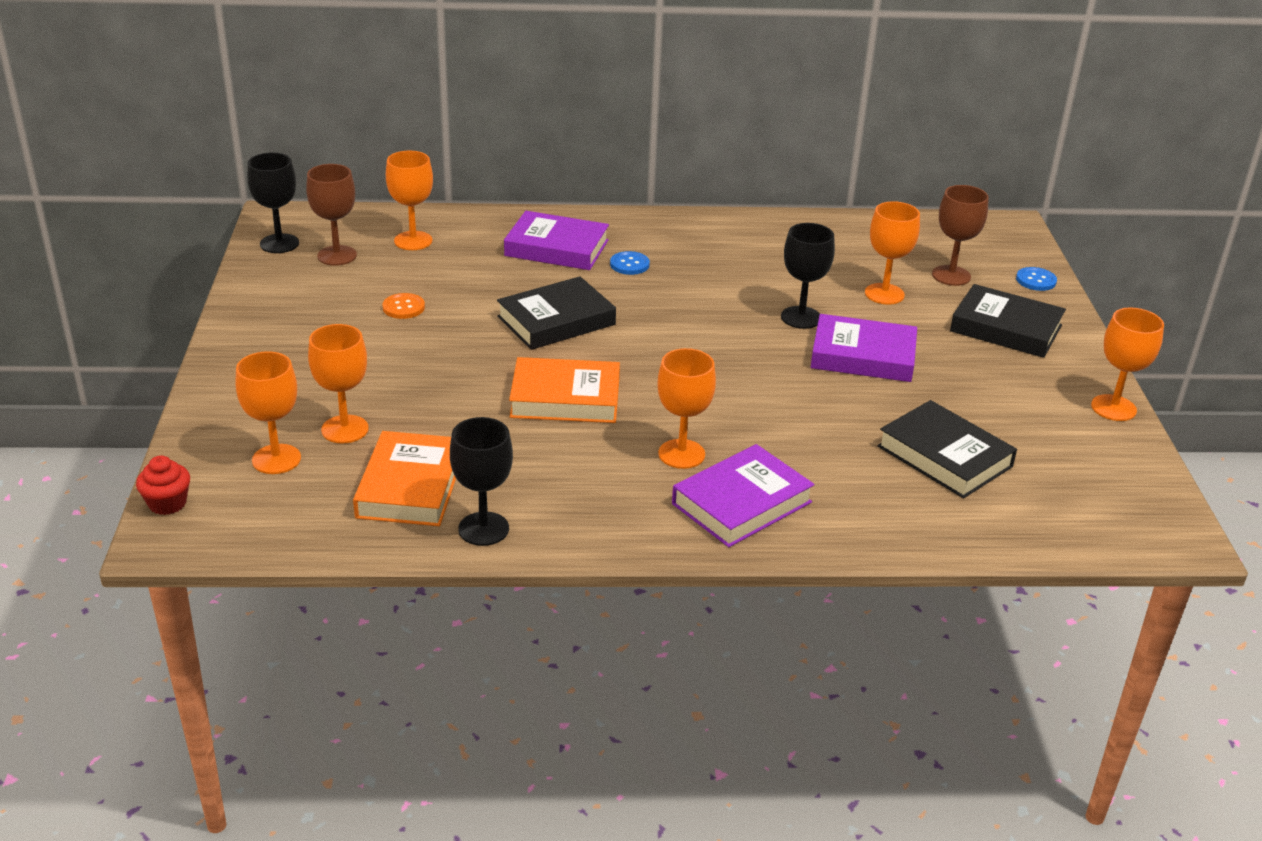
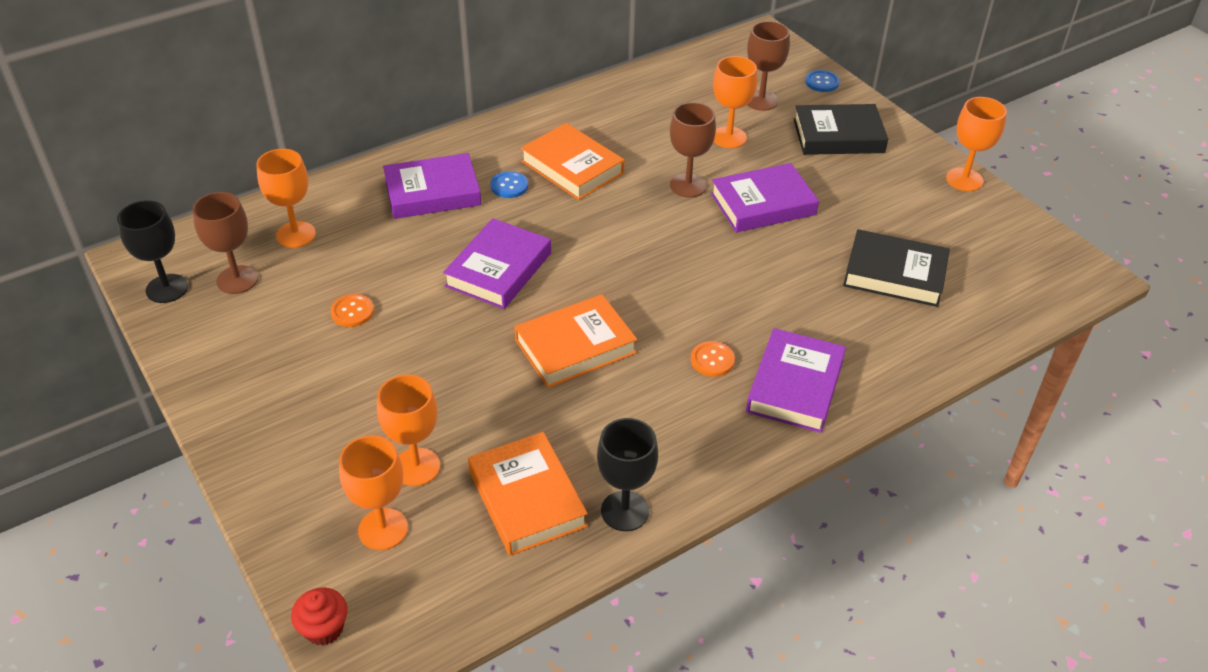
camera: 30 degrees left, 10 degrees up
(556, 321) = (499, 269): black book -> purple book
(681, 454) = (712, 360): orange goblet -> orange button
(703, 269) = (572, 167): none -> orange book
(801, 317) = (688, 185): black goblet -> brown goblet

